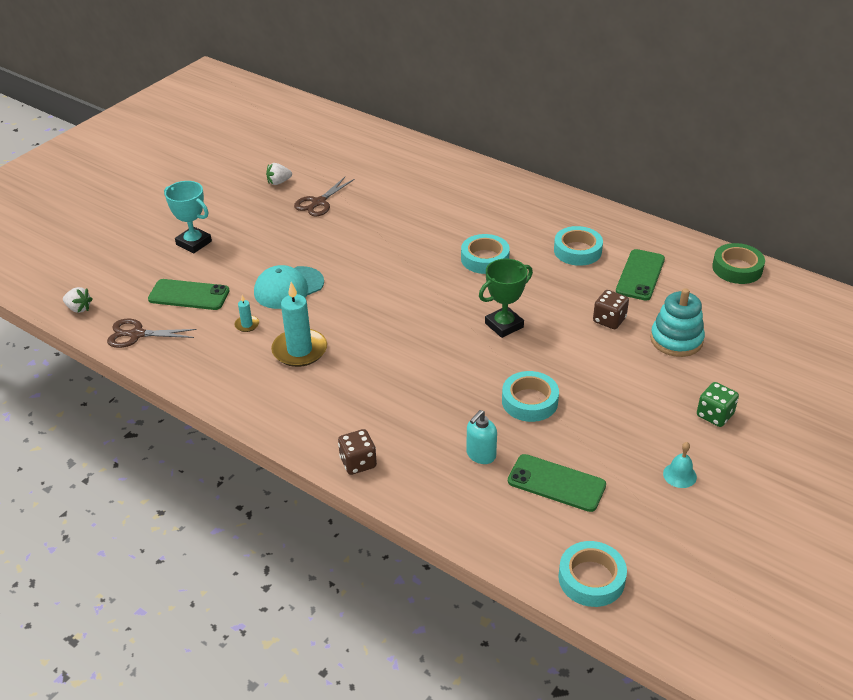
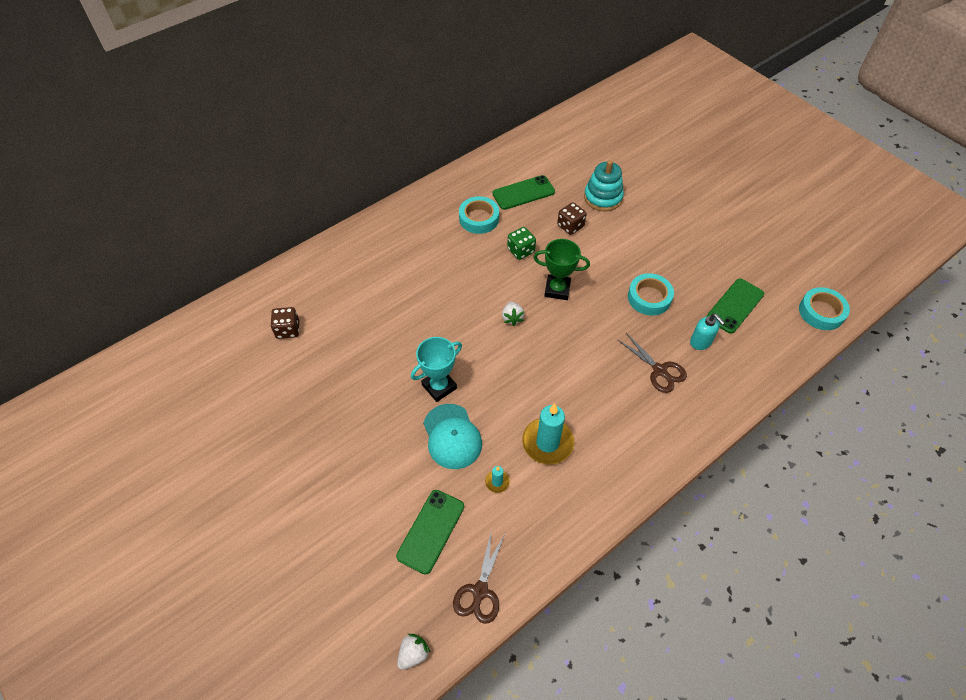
camera: 75 degrees left, 15 degrees up
(194, 243) = (339, 515): turquoise trophy -> turquoise trophy (439, 386)
(279, 182) = (263, 415): white strawberry -> white strawberry (512, 318)
(318, 203) = (320, 386): brown scissors -> brown scissors (660, 371)
(358, 463) = (697, 424): brown dice -> brown dice (288, 330)
(485, 259) = (466, 279): turquoise tape -> none
(504, 325) = (557, 289): green trophy -> green trophy turned 60 degrees counterclockwise
(640, 275) = (523, 193): green phone -> green phone turned 60 degrees counterclockwise
(679, 475) = (735, 240): turquoise bell -> none
(715, 415) = (683, 204): green dice -> green dice (521, 251)
(737, 268) = (534, 141): green tape -> none

